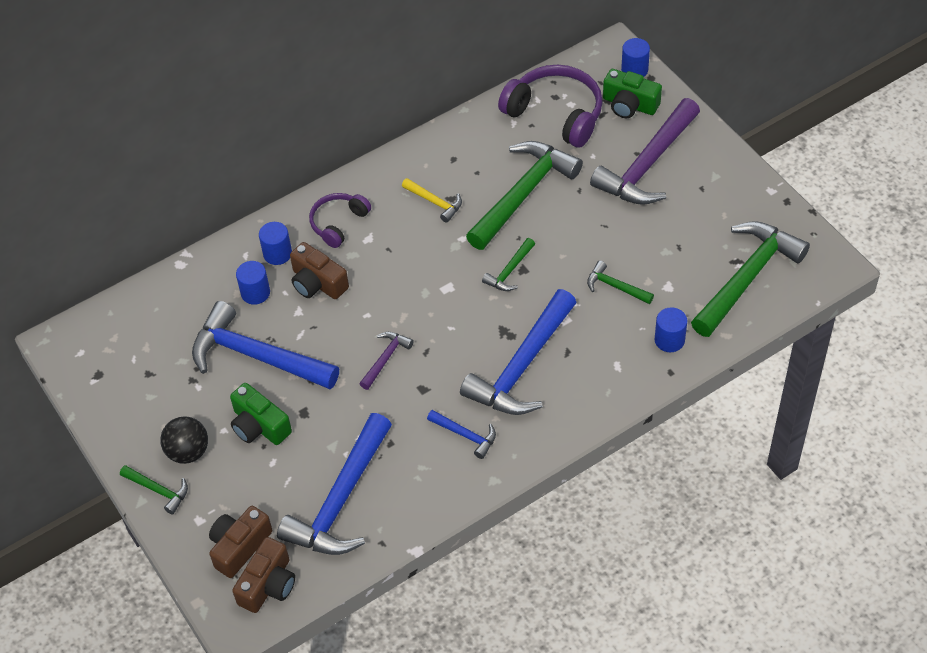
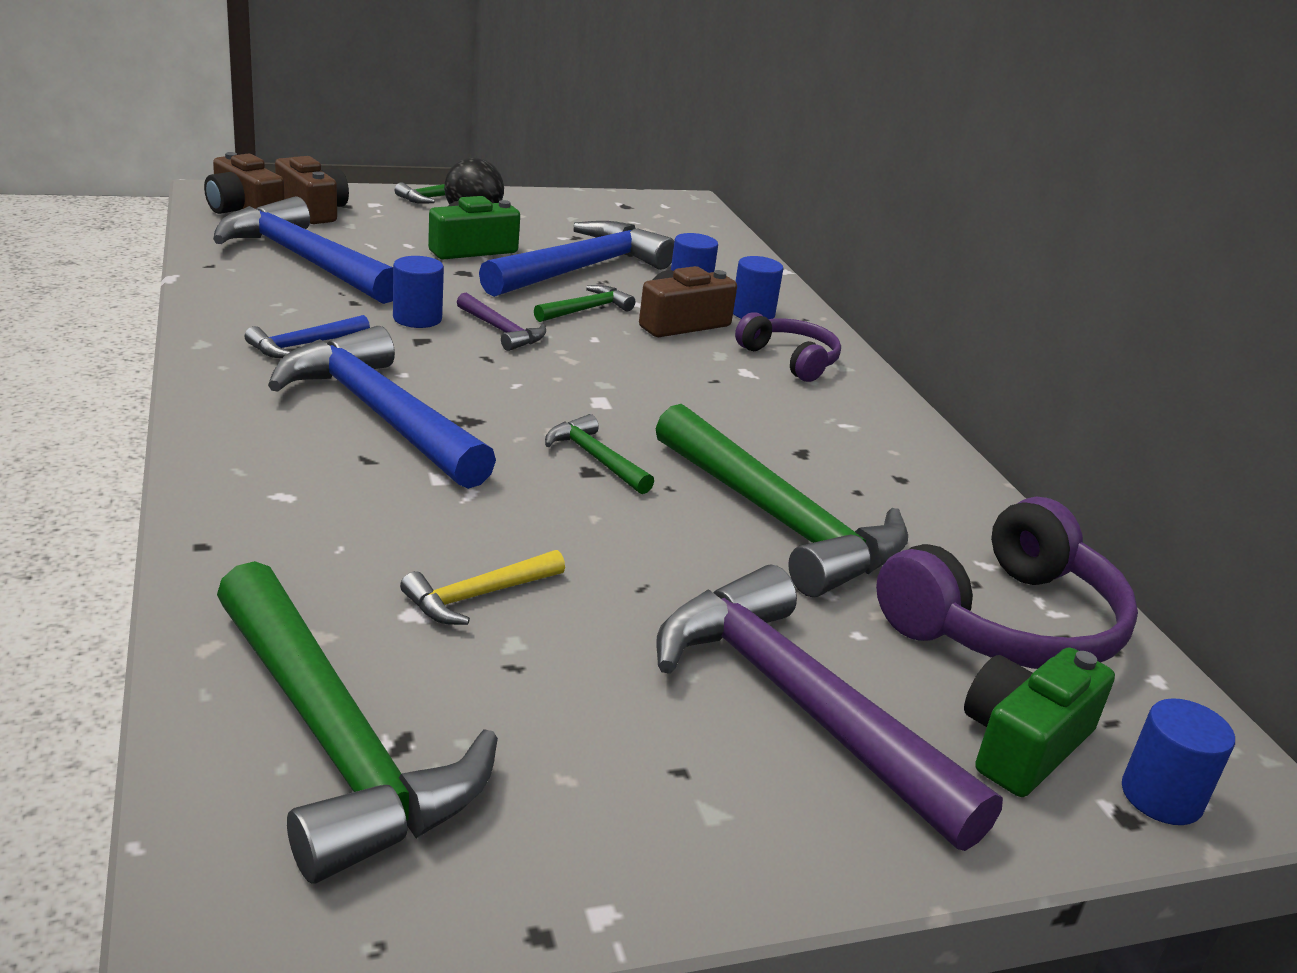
camera: 100 degrees right, 25 degrees down
(435, 202) = (798, 437): yellow hammer -> yellow hammer (478, 596)
(615, 286) = (470, 550): green hammer -> green hammer (586, 310)
(669, 340) = (276, 569): blue cylinder -> blue cylinder (417, 319)

